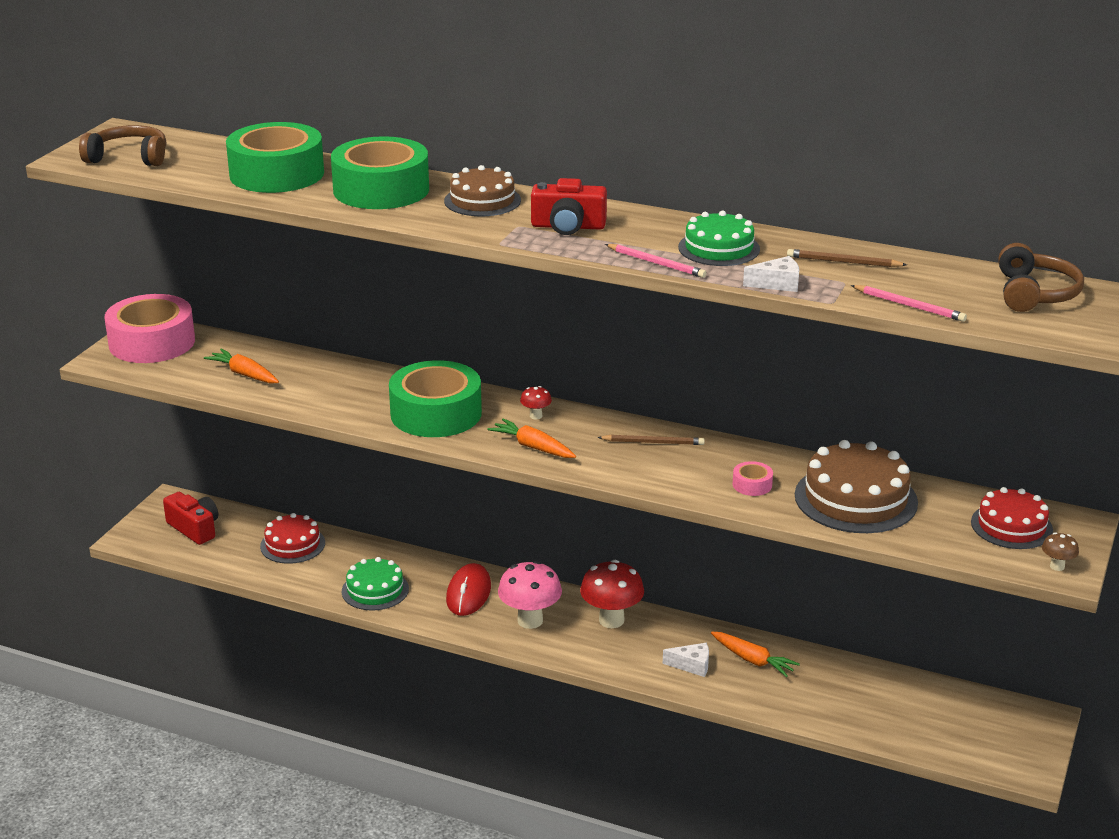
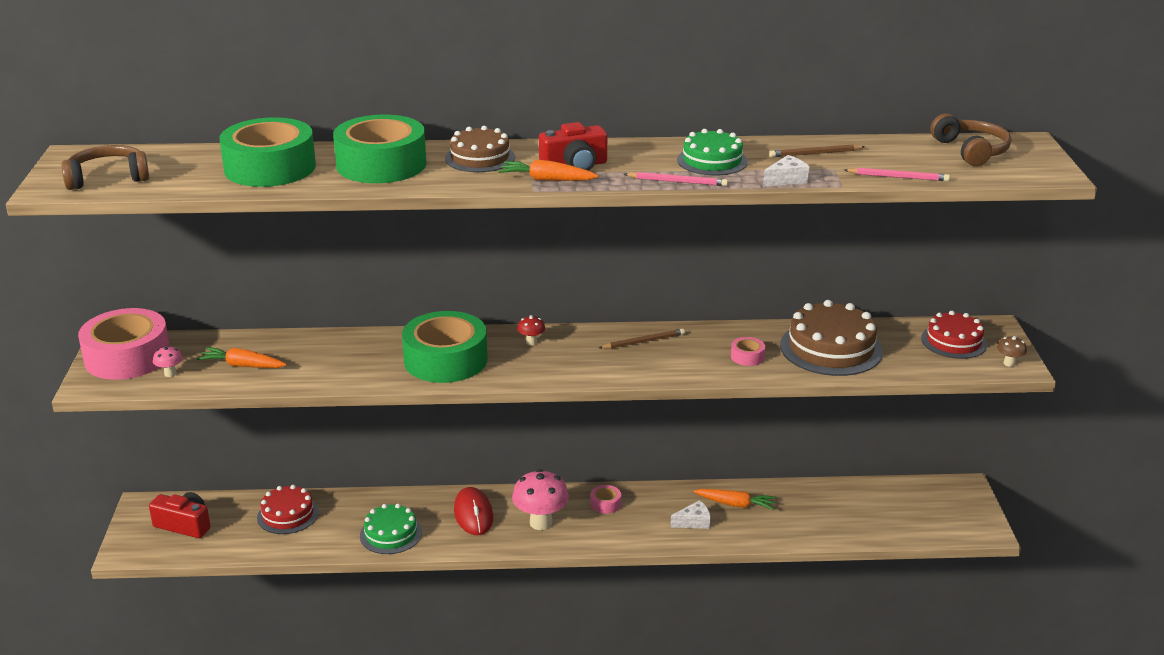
camera: 25 degrees left, 0 degrees up
(176, 367) = (170, 373): none -> pink mushroom
(533, 447) = (552, 368): orange carrot -> orange carrot (547, 180)
(611, 620) = (605, 504): red mushroom -> pink tape

